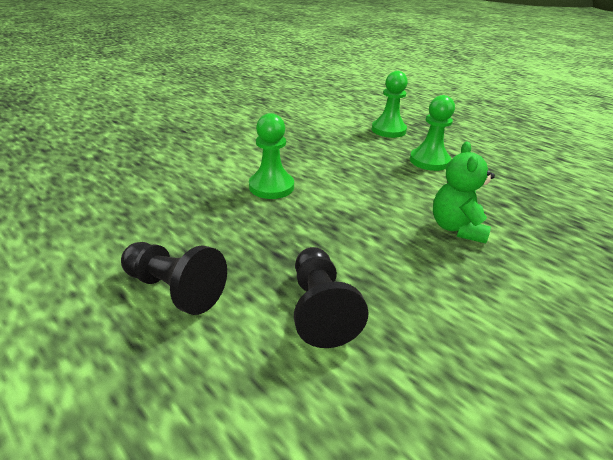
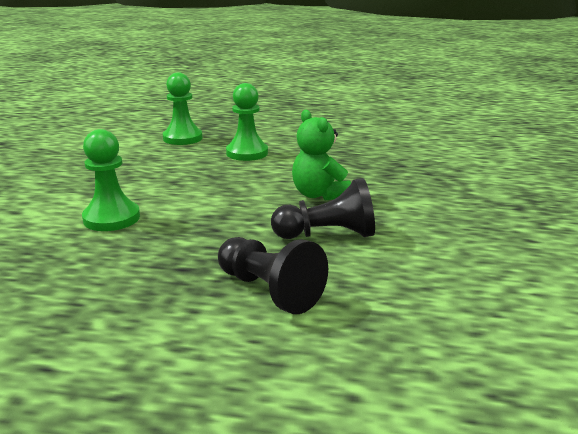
camera: 35 degrees left, 10 degrees down
(175, 289) = (106, 337): black pawn -> black pawn (327, 235)

